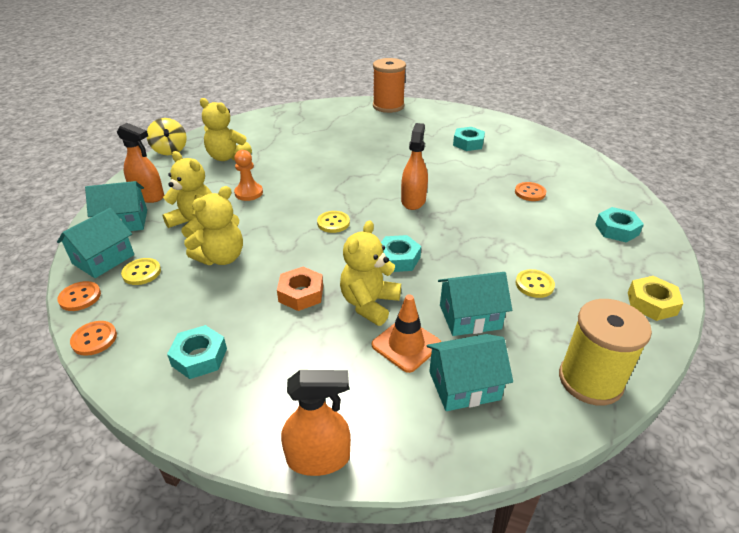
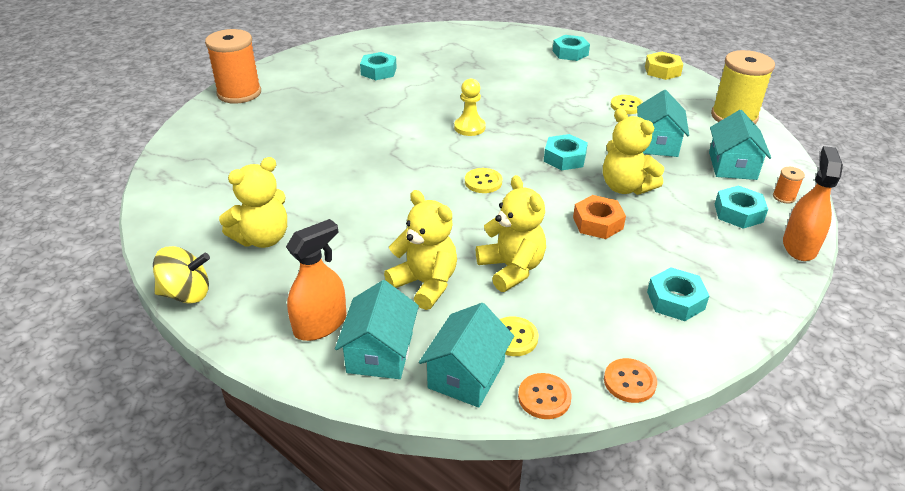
camera: 70 degrees left, 0 degrees up
(103, 259) = (466, 375): turquoise house -> turquoise house turned 60 degrees clockwise
(195, 224) = (425, 284): yellow teddy bear -> yellow teddy bear turned 75 degrees clockwise
(249, 193) = (378, 231): orange pawn -> none
(364, 396) = (738, 213): none -> turquoise nut
(406, 345) = (683, 180): orange traffic cone -> none
(413, 200) = (469, 127): orange spray bottle -> yellow pawn
(420, 440) = (784, 197): none -> orange spool
(530, 193) = (494, 69): orange button -> none

